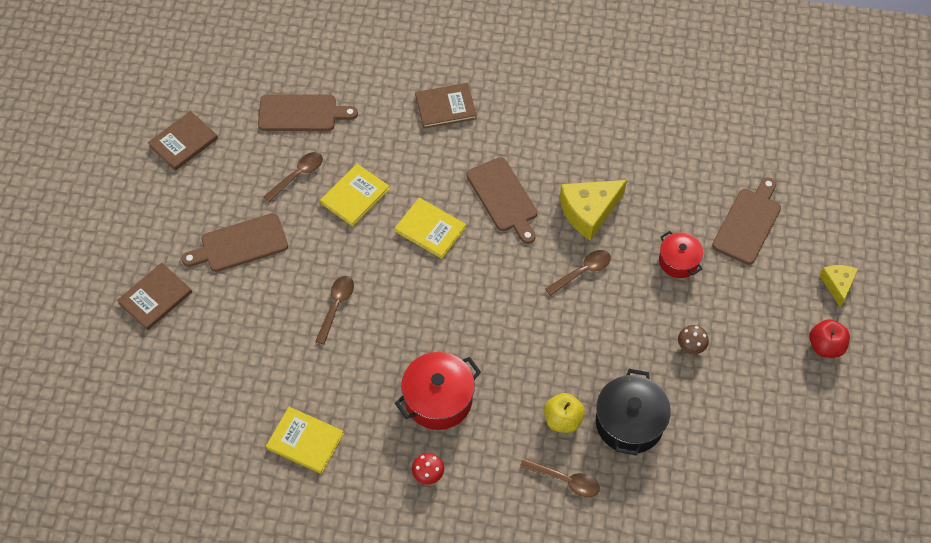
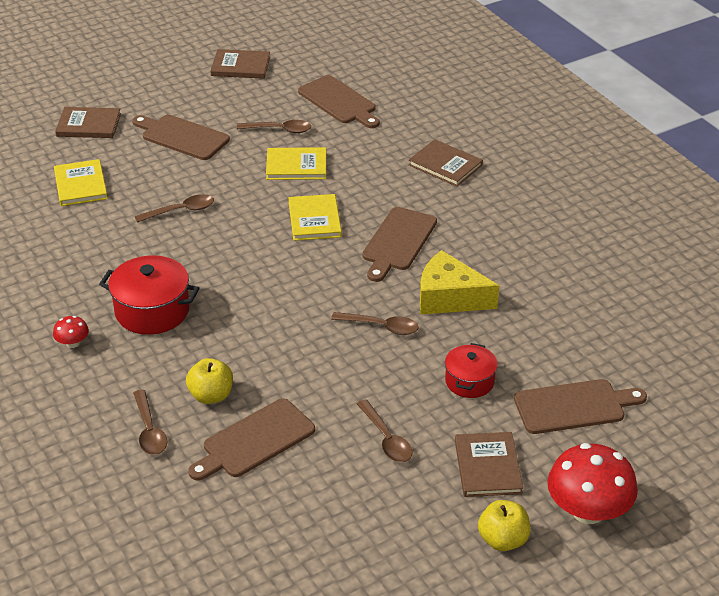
camera: 50 degrees right, 20 degrees down
(305, 441) = (36, 261): yellow book -> yellow book (80, 185)
(629, 422) = (254, 441): black pot -> brown cutting board
(691, 345) = (386, 439): brown mushroom -> brown spoon
(760, 308) = (487, 466): none -> brown book
(825, 346) = (503, 540): red apple -> yellow apple
(837, 285) = (588, 511): yellow cheese -> red mushroom

